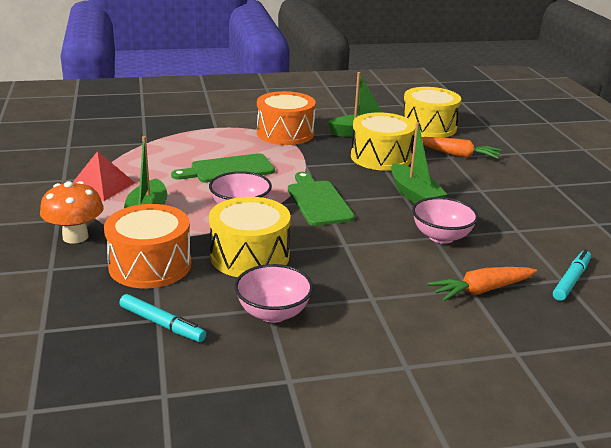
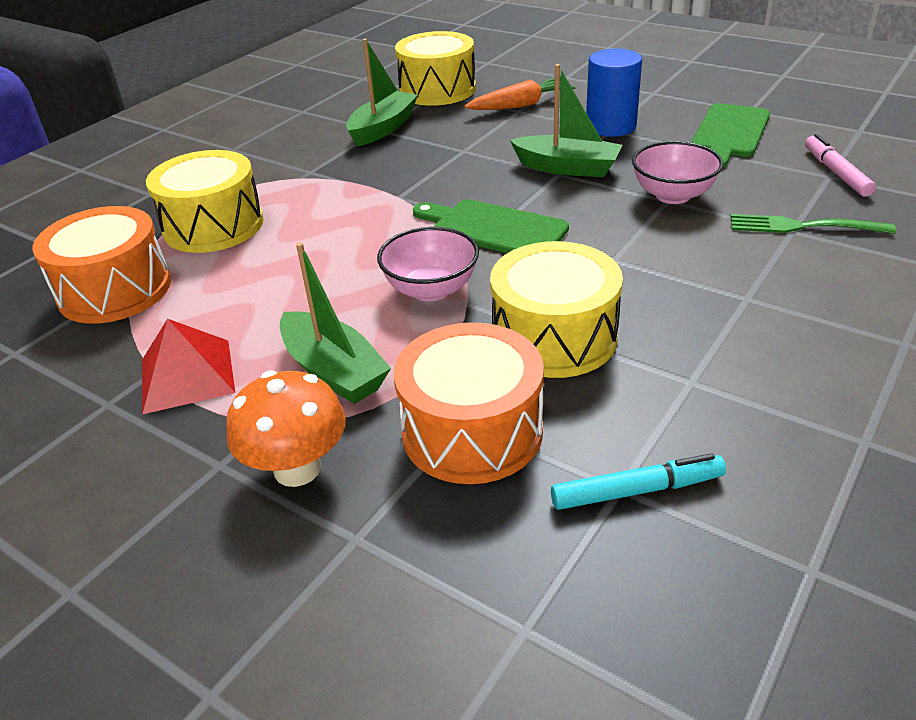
camera: 40 degrees left, 10 degrees up
(228, 169) = (319, 251): green cutting board -> green cutting board (729, 133)
(273, 313) = (707, 382): pink bowl -> none
(285, 133) = (299, 172): orange drum -> orange drum (115, 290)
(381, 157) = (456, 145): yellow drum -> yellow drum (213, 226)
(481, 290) = (803, 226): orange carrot -> green fork
(485, 189) = (611, 126): none -> blue cylinder
(571, 280) = (836, 173): turquoise marker -> pink marker

